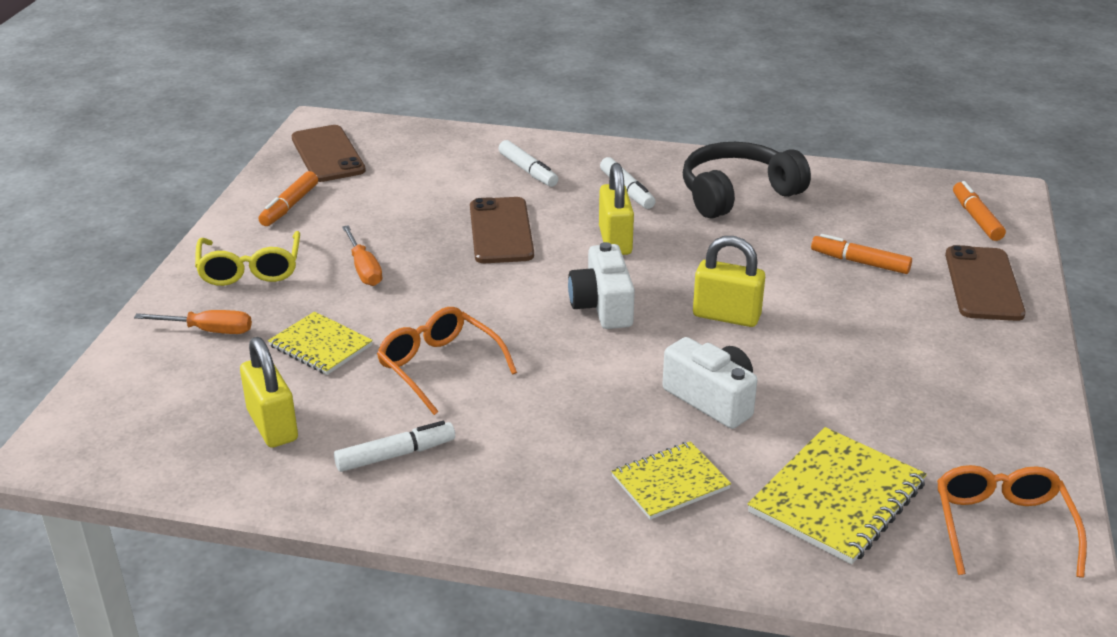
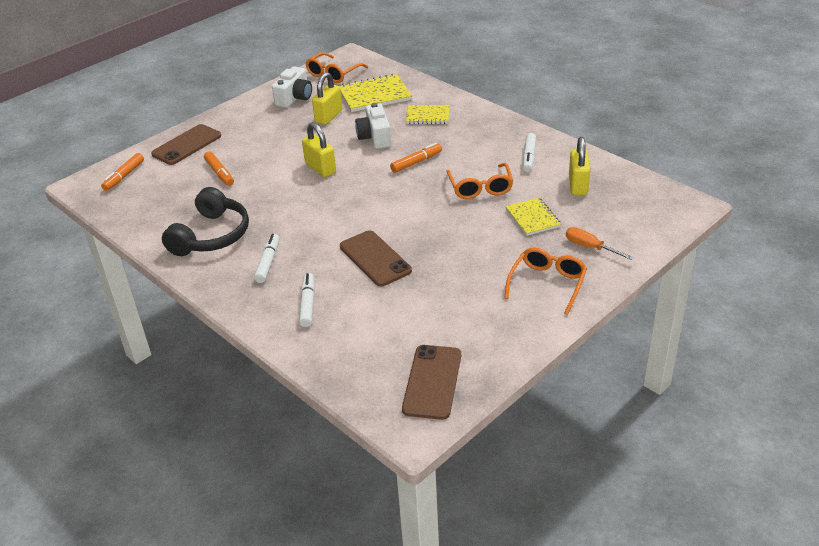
camera: 145 degrees left, 5 degrees up
(250, 269) = (547, 284): yellow glasses -> orange glasses
(289, 206) = (494, 332): orange marker -> orange marker (416, 162)
(364, 269) = (478, 259): orange screwdriver -> none
(395, 455) = (529, 157): white marker -> white marker turned 90 degrees counterclockwise
(501, 231) = (375, 258): brown phone -> brown phone turned 60 degrees counterclockwise
(602, 306) = (371, 192): white camera -> white camera (295, 98)
(615, 241) = (319, 228): yellow padlock -> yellow padlock (328, 116)
(737, 194) = (211, 236): black headphones -> black headphones turned 75 degrees counterclockwise

